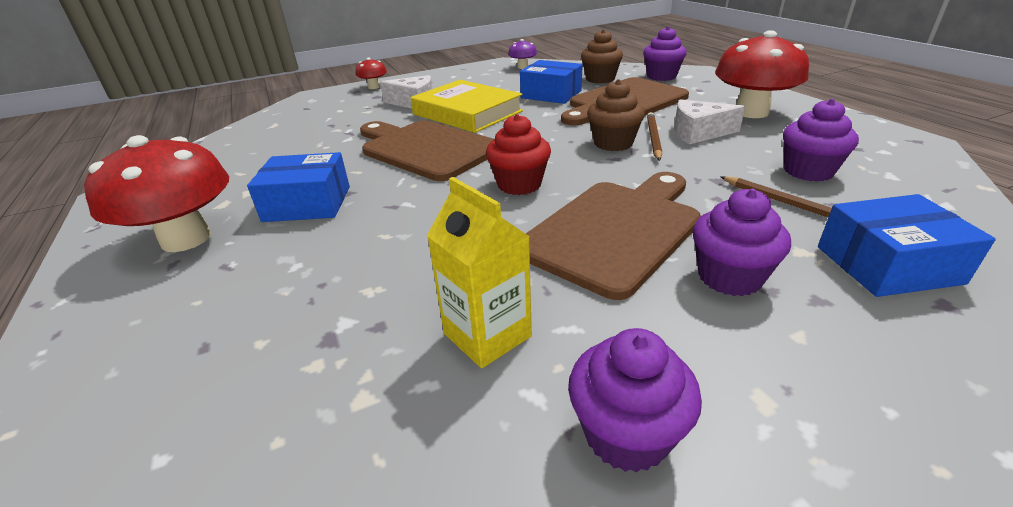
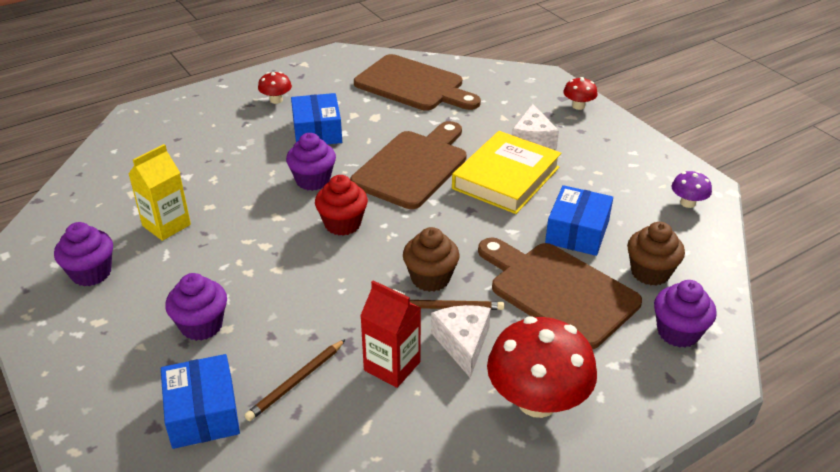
camera: 80 degrees right, 5 degrees up
(186, 239) = (276, 100): red mushroom -> red mushroom, size x0.47
(615, 231) = (266, 275): brown cutting board -> brown cutting board (413, 85)
(742, 160) = (392, 366): none -> red carton
(808, 171) = (364, 410): purple cupcake -> purple cupcake (313, 180)

